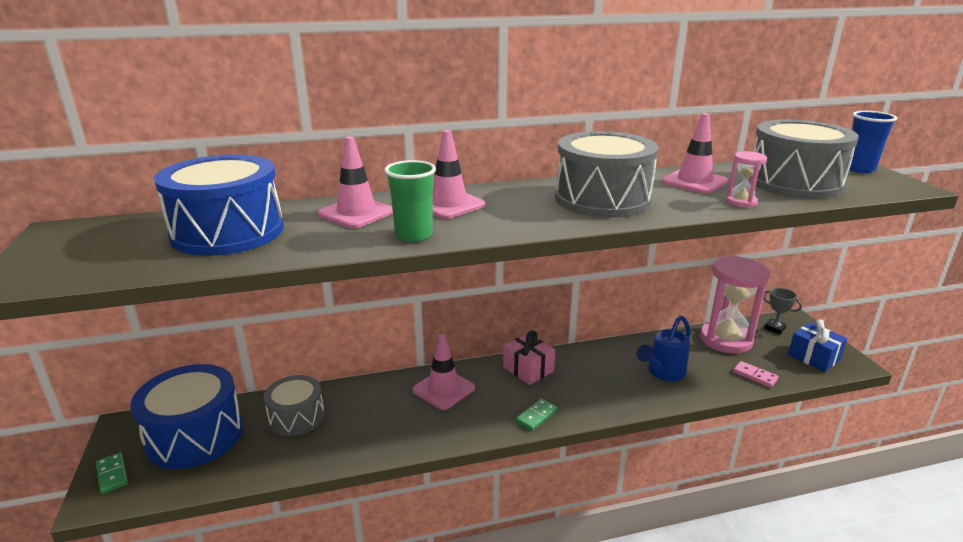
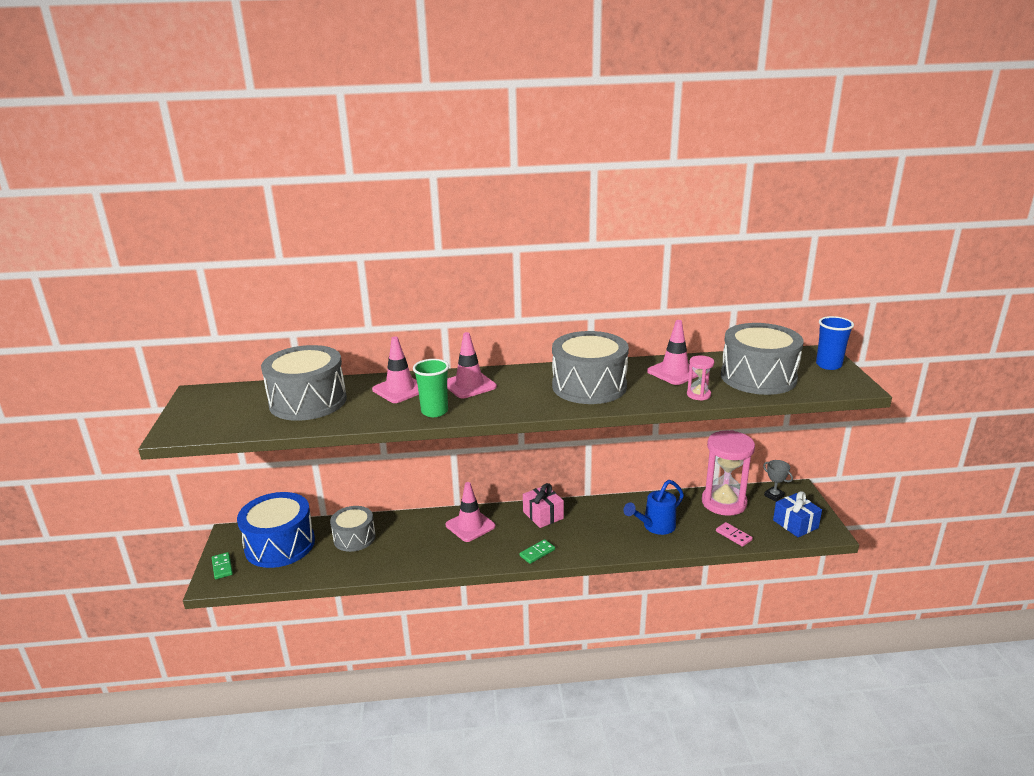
camera: 10 degrees right, 0 degrees up
(228, 232) = (308, 401): blue drum -> grey drum

